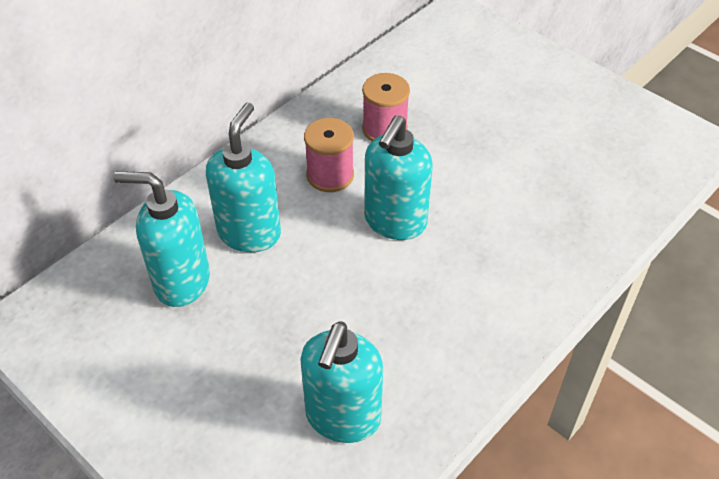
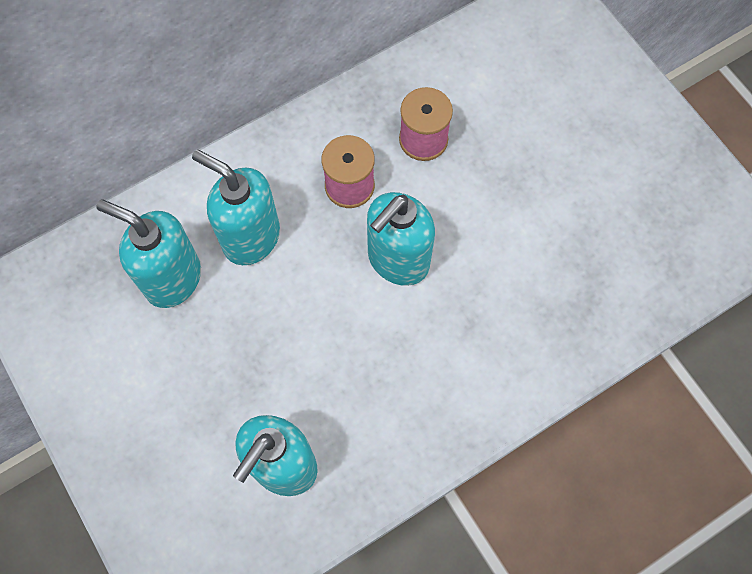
camera: 15 degrees right, 20 degrees up
(249, 233) = (251, 237): turquoise soap dispenser -> turquoise soap dispenser turned 90 degrees counterclockwise

